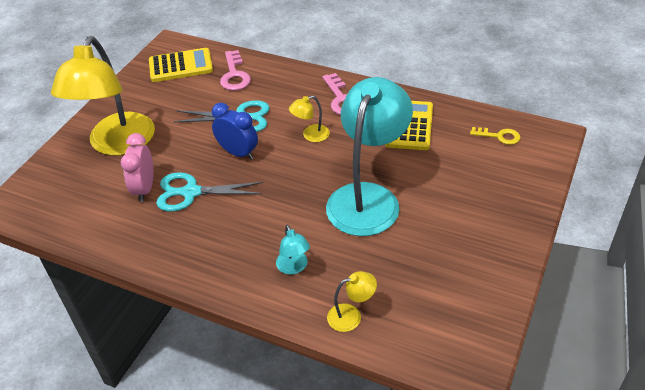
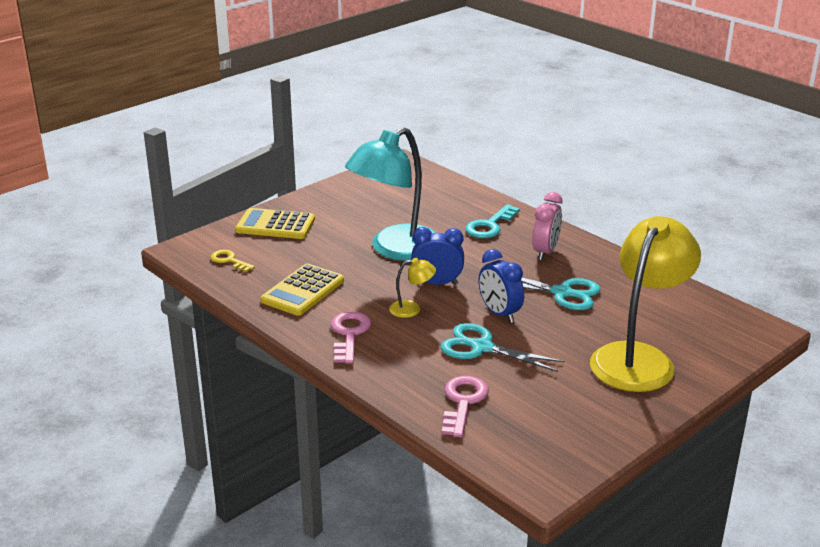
camera: 160 degrees left, 15 degrees down
(144, 189) = (610, 307): pink clock -> pink clock (545, 252)
(181, 66) = (535, 439): yellow calculator -> yellow calculator (275, 225)
(294, 267) = (490, 226): turquoise lamp -> turquoise key
(305, 168) = (437, 283): none -> blue clock
(351, 315) = (462, 195): yellow lamp -> none

